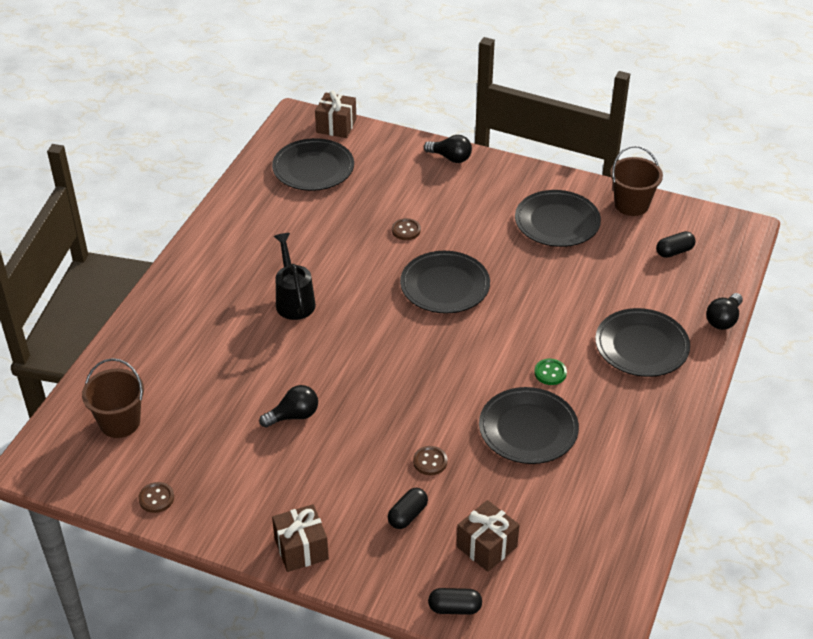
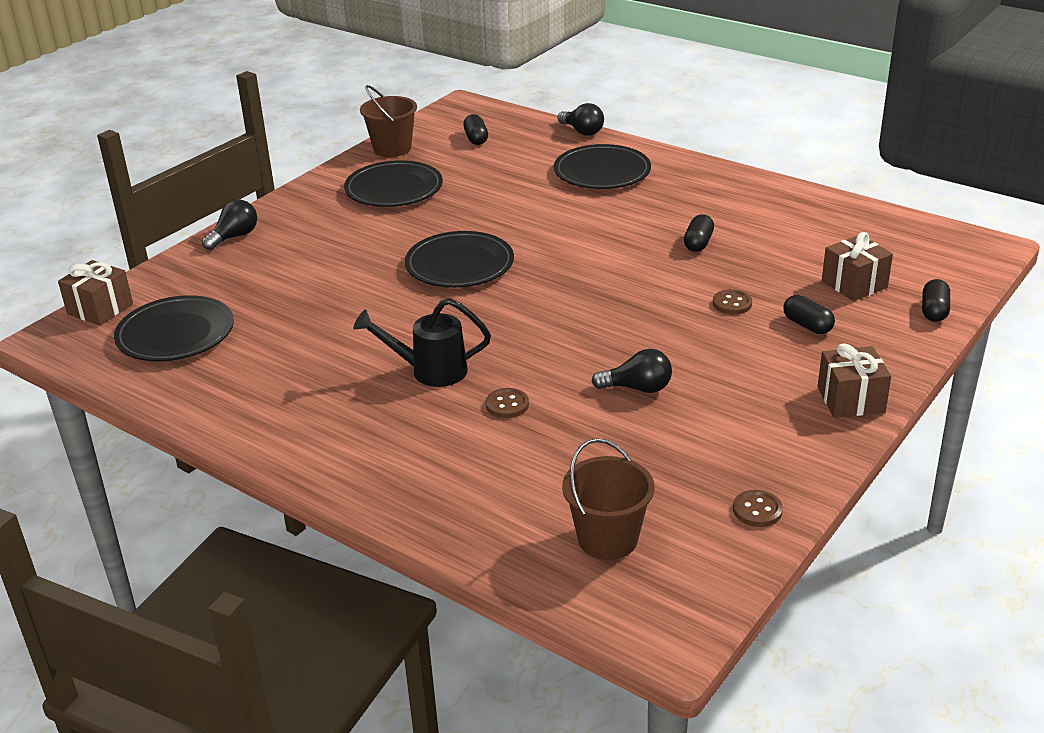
camera: 75 degrees left, 10 degrees down
(293, 416) = (637, 388): black light bulb -> black light bulb turned 105 degrees clockwise
(406, 230) = (347, 279): brown button -> brown button (507, 405)
(528, 429) = (698, 243): black plate -> black capsule
(550, 373) = (622, 222): green button -> none

